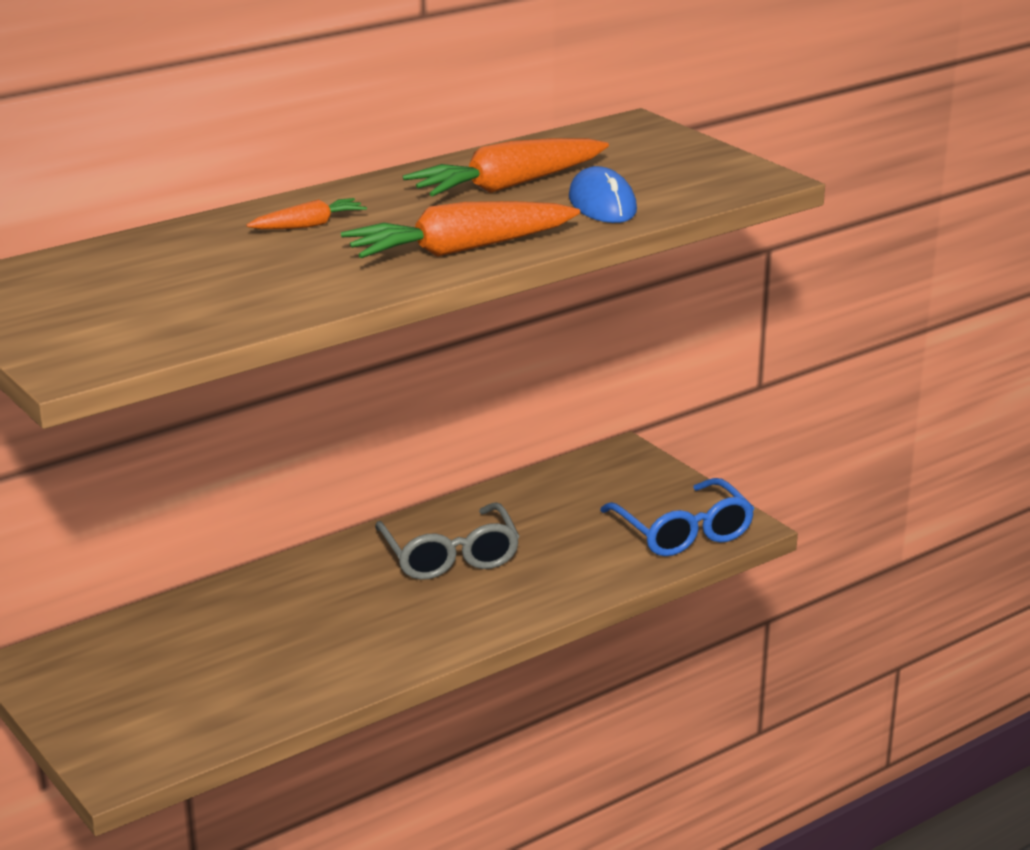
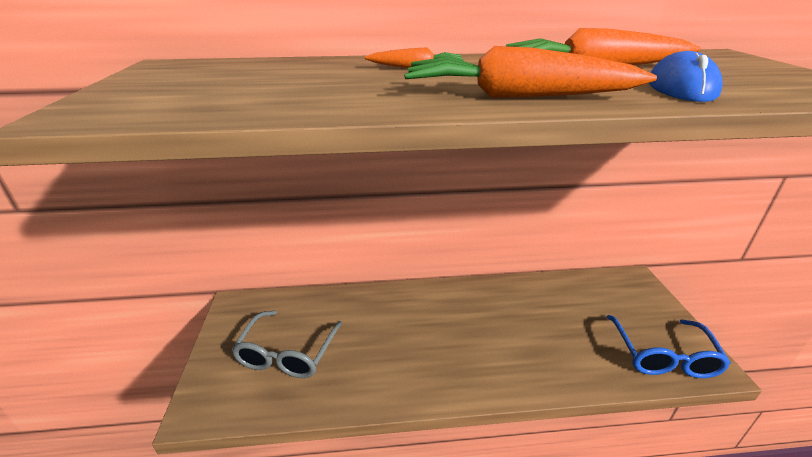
camera: 30 degrees right, 5 degrees up
(450, 556) = (495, 317): grey glasses -> grey glasses (287, 353)

